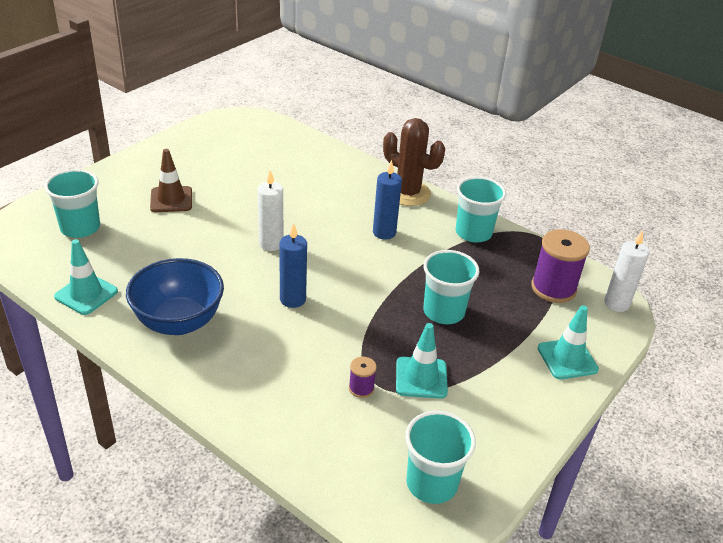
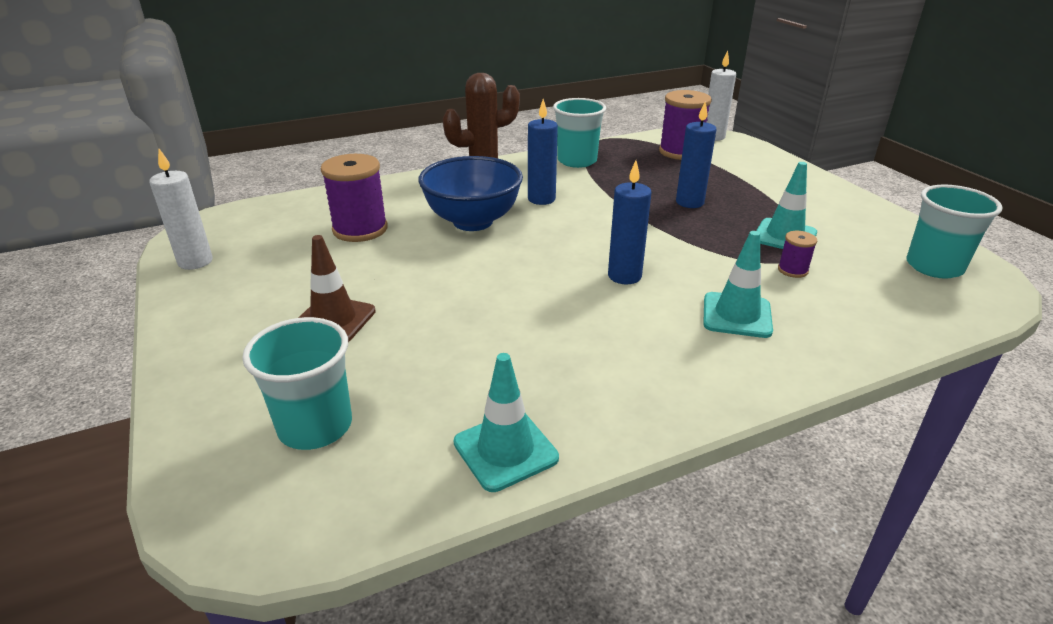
camera: 60 degrees left, 5 degrees down
(179, 322) = (624, 369): blue bowl -> blue bowl (473, 221)
(271, 244) = (506, 266): white candle -> white candle (195, 262)
(278, 171) = (360, 229): none -> purple spool
(443, 312) = (689, 202): turquoise cup -> blue candle
(567, 359) = (776, 171): turquoise traffic cone -> turquoise traffic cone (737, 315)

